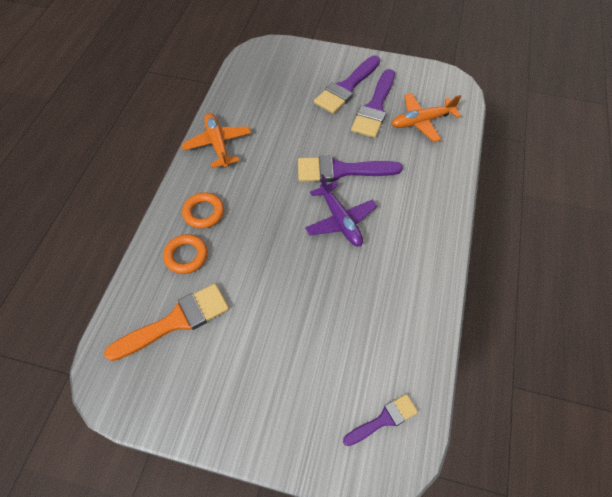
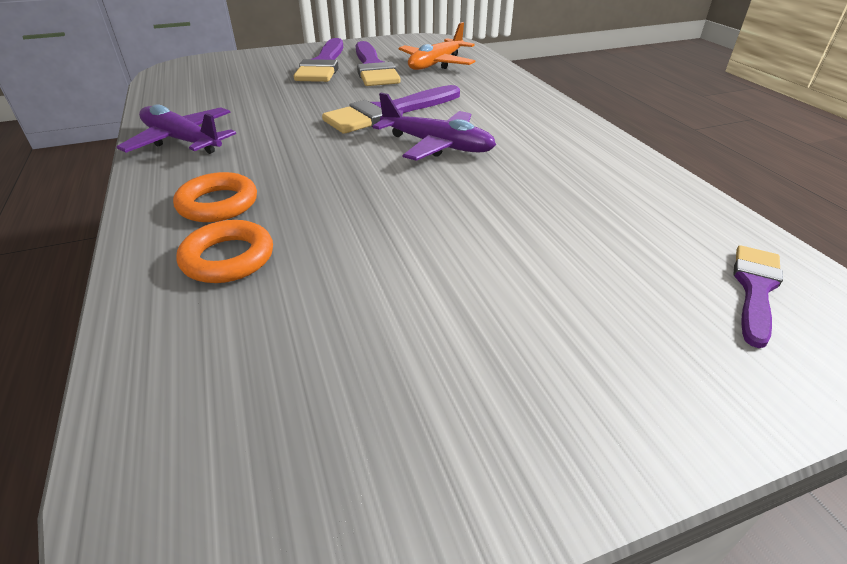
camera: 35 degrees left, 20 degrees down
(176, 321) = (285, 346): orange brush -> none
(218, 144) = (182, 141): orange plane -> purple plane

